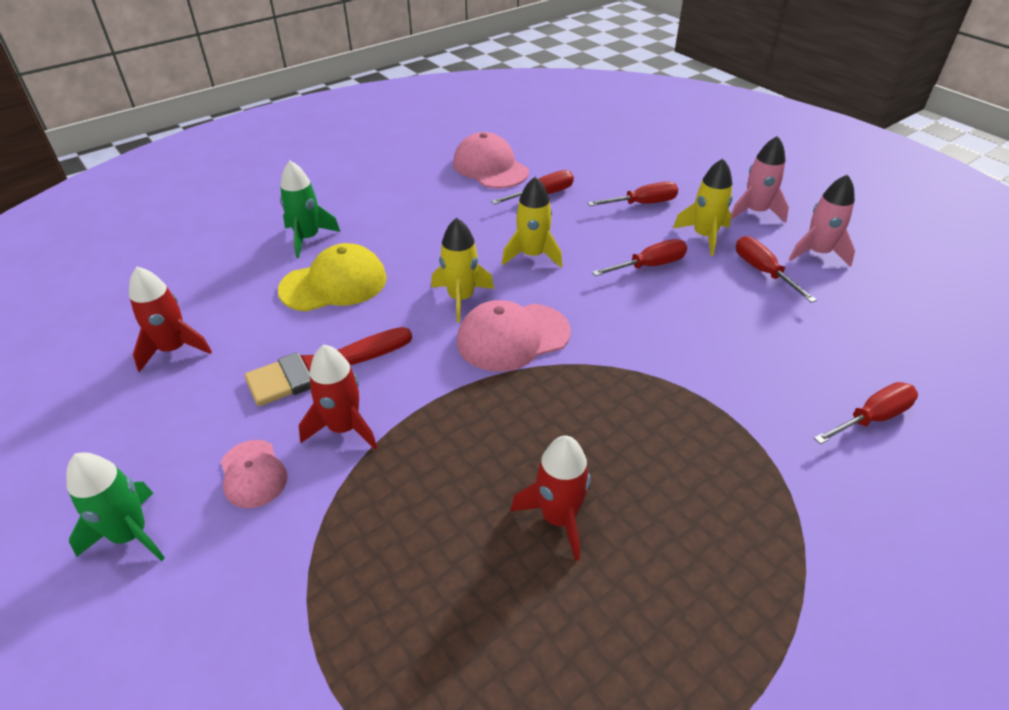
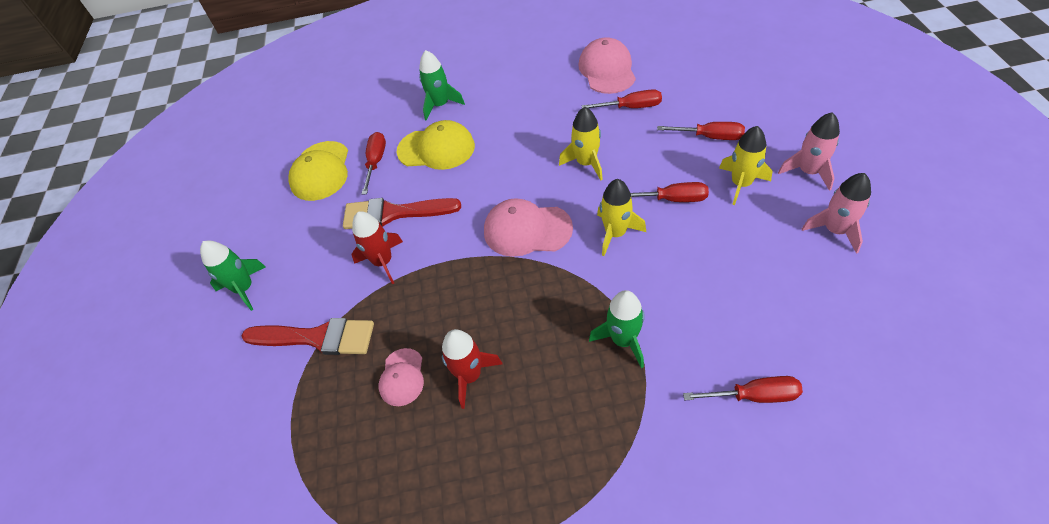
camera: 35 degrees right, 10 degrees up
(174, 349) = (321, 171): red rocket -> yellow cap
(253, 474) = (319, 274): pink cap -> pink cap (402, 377)
(303, 556) = (317, 337): none -> red brush
(461, 298) = (512, 186): yellow rocket -> yellow rocket (615, 233)
(705, 413) = (623, 340): none -> green rocket
(763, 272) = (767, 234): red screwdriver -> red screwdriver (376, 162)

